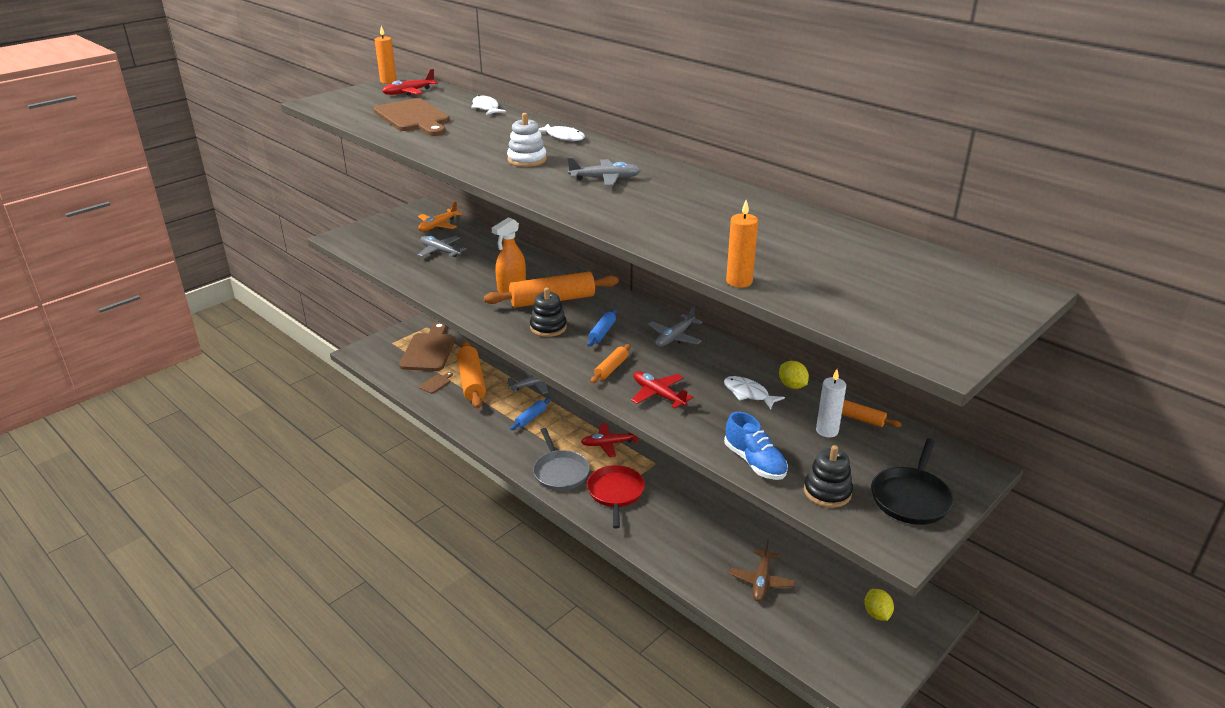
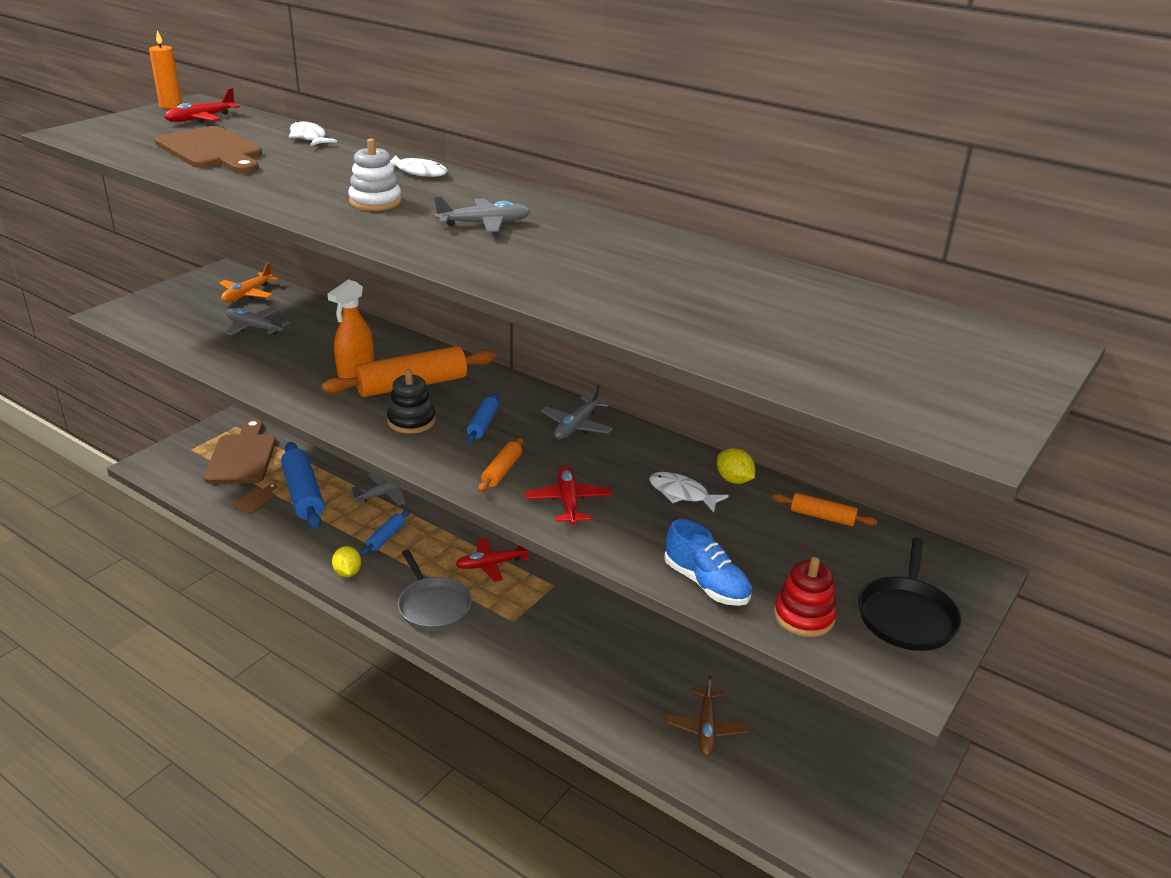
camera: 10 degrees left, 0 degrees up
(472, 381) = (303, 494): orange rolling pin -> blue rolling pin
(615, 493) = (508, 628): red pan -> none
(658, 395) = (568, 502): red plane -> red plane turned 45 degrees clockwise
(739, 281) = (690, 351): orange candle -> none
(827, 431) = (787, 536): white candle -> none
(827, 492) = (804, 616): black stacking toy -> red stacking toy
(876, 614) = (852, 758): yellow lemon -> yellow lemon (347, 572)

